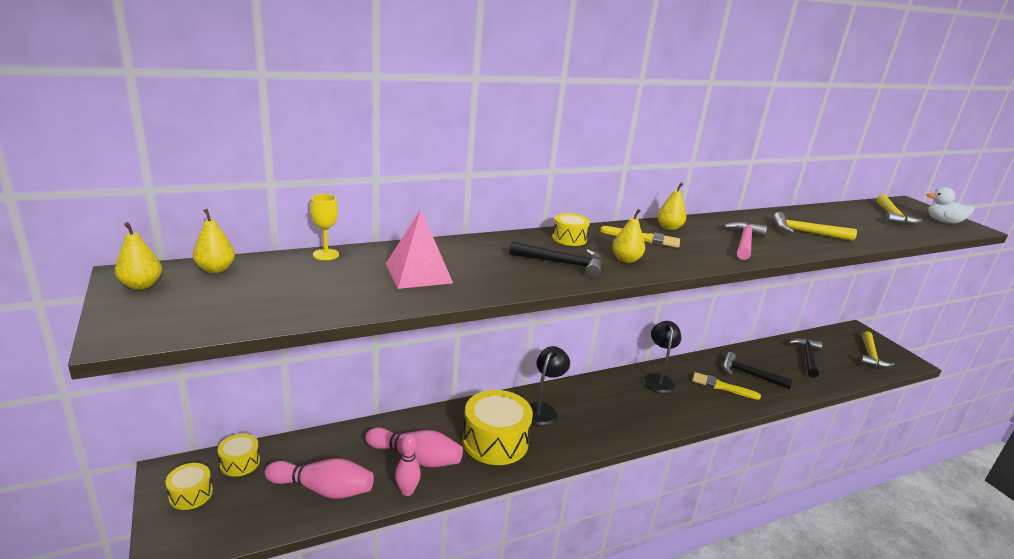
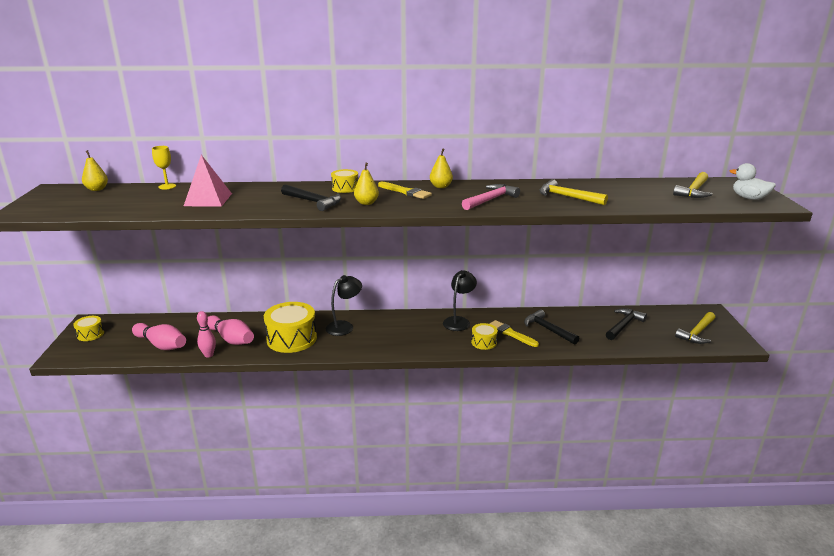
camera: 25 degrees right, 0 degrees up
(141, 285) = (51, 193): yellow pear -> none
(240, 462) = (128, 324): yellow drum -> yellow drum (484, 342)

